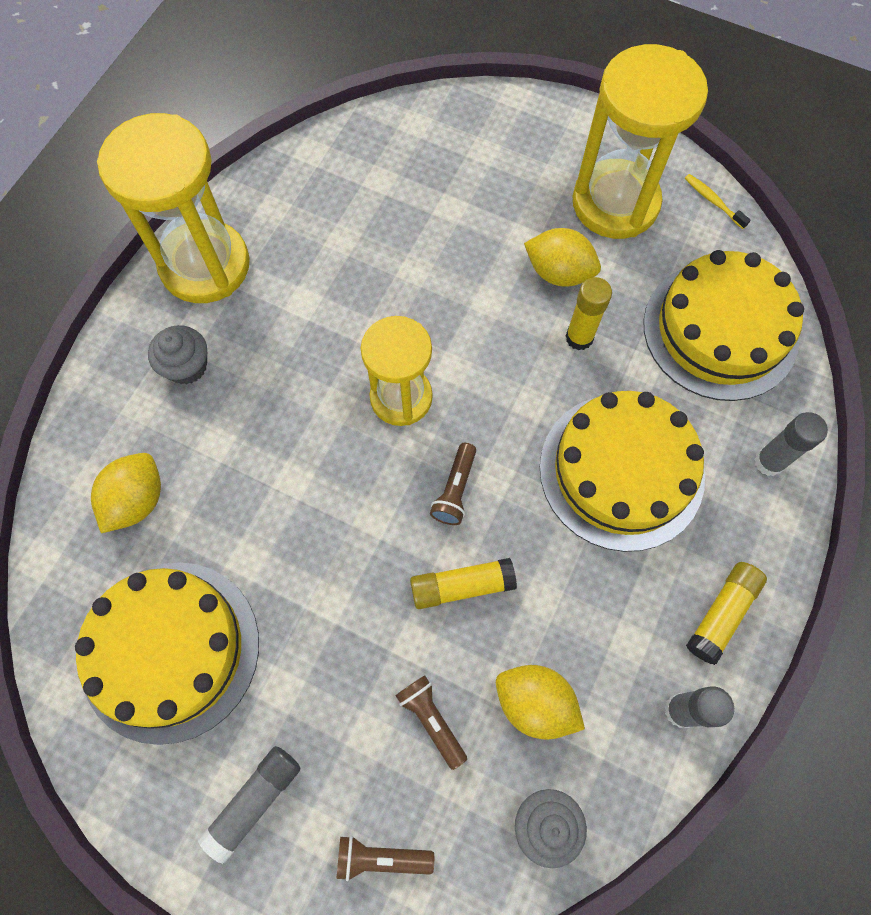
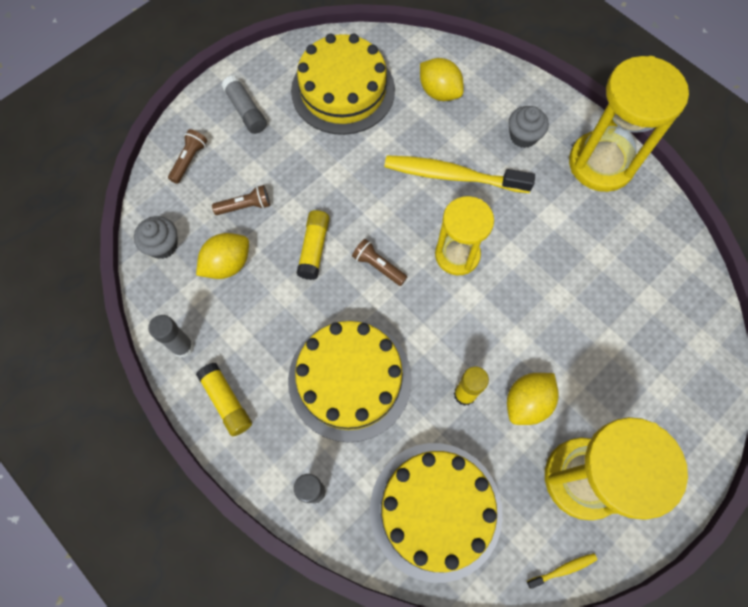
camera: 110 degrees right, 0 degrees up
(281, 439) = (452, 175): none -> yellow toothbrush

